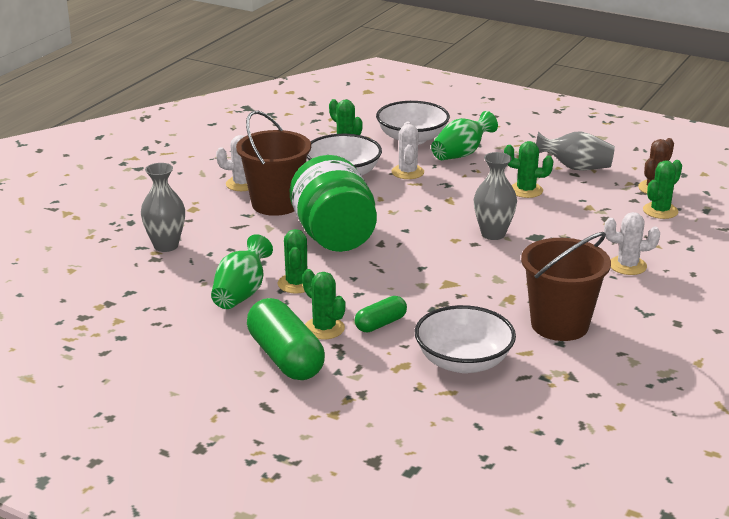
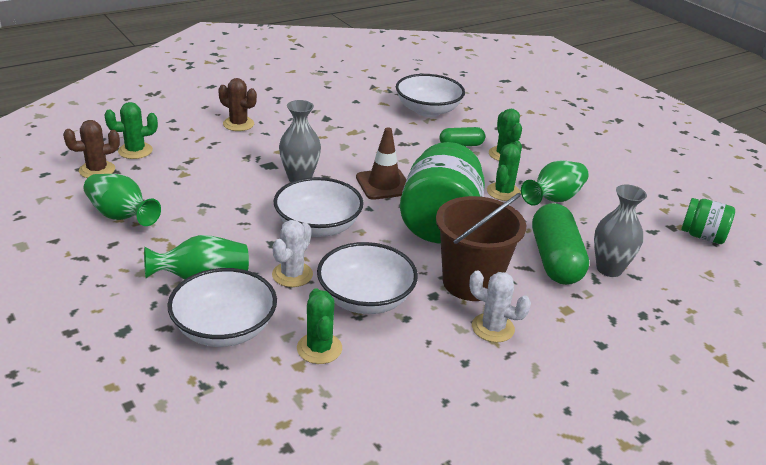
camera: 155 degrees left, 5 degrees up
(76, 303) = (702, 236): none -> green jar
(285, 357) = (543, 146): green capsule -> green capsule (555, 259)
(415, 253) = (384, 184): none -> brown traffic cone
(428, 204) = (318, 226): none -> white bowl
(526, 190) = (209, 208): green cactus -> none
(559, 325) = (342, 108): brown bucket -> none
(575, 168) = (121, 216): grey vase -> green vase
(627, 266) = (238, 124): white cactus -> brown cactus

